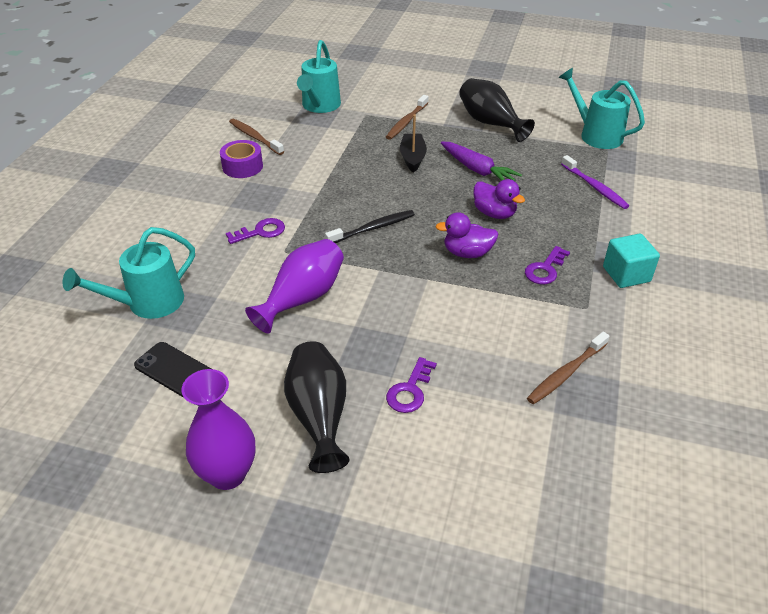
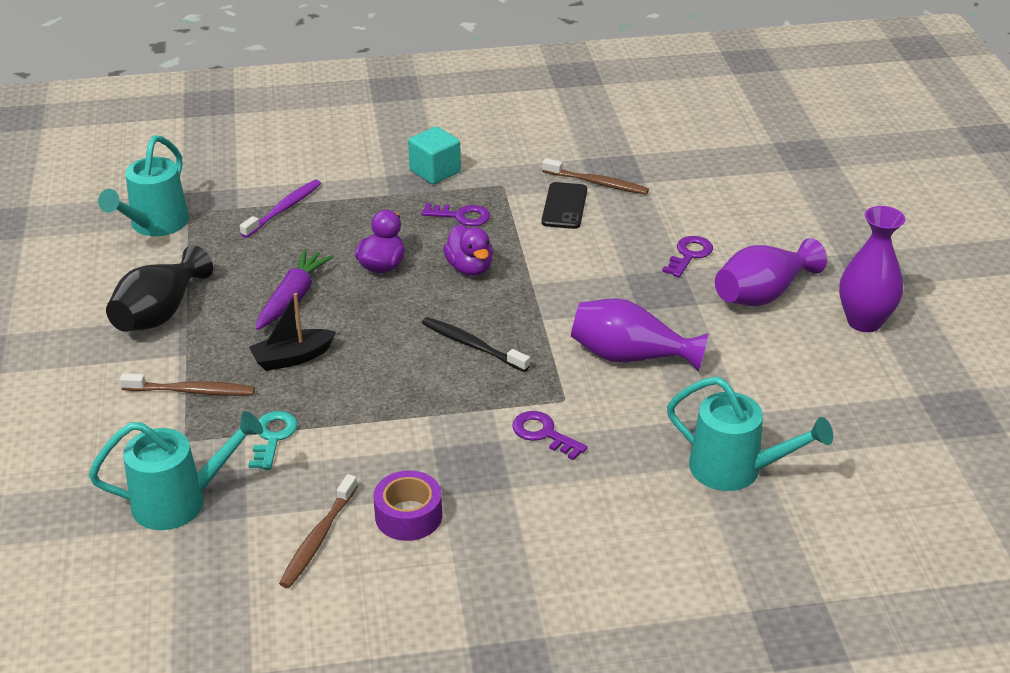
camera: 115 degrees left, 5 degrees down
(174, 370) = (799, 403): black phone -> black phone (564, 206)
(319, 416) = (763, 294): black vase -> purple vase
(345, 139) = (273, 437): none -> turquoise key
(410, 390) = (689, 255): purple key -> purple key turned 60 degrees counterclockwise

